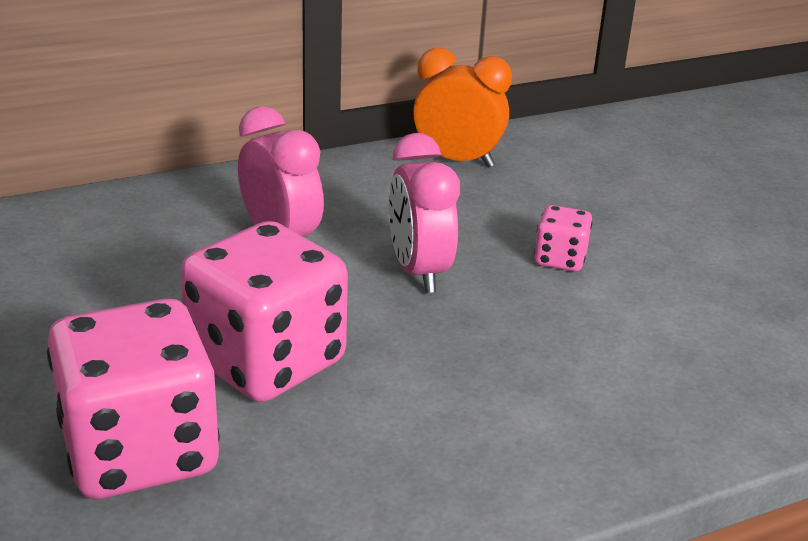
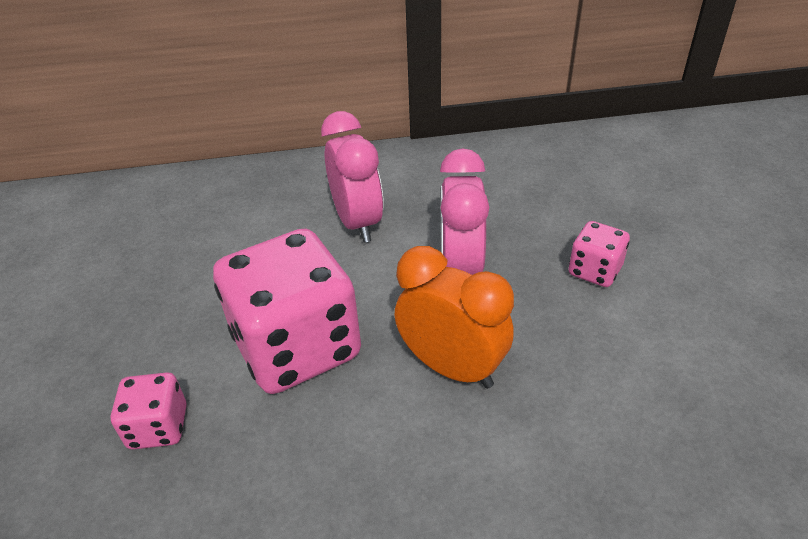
camera: 20 degrees right, 10 degrees up
(140, 452) = (158, 427): pink dice -> pink dice, size x0.47
(457, 161) = (535, 157): orange clock -> orange clock (452, 368)

